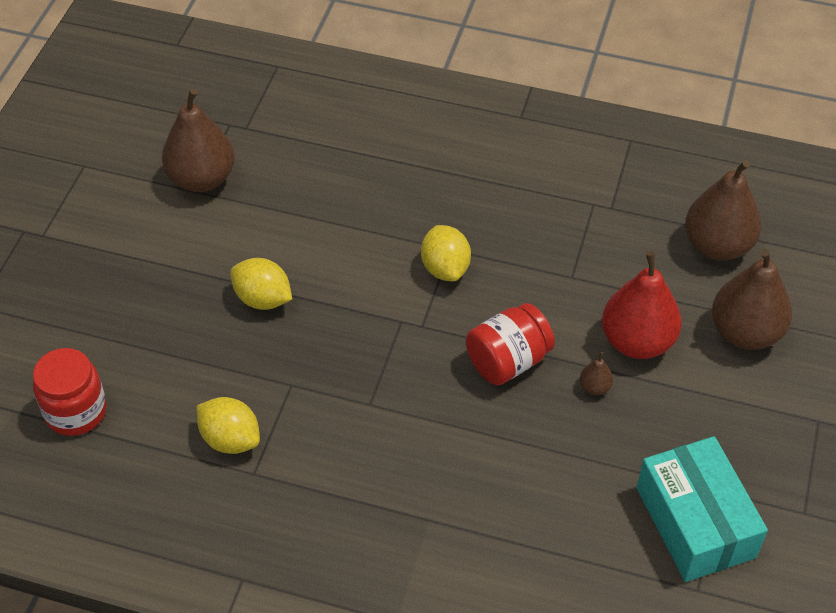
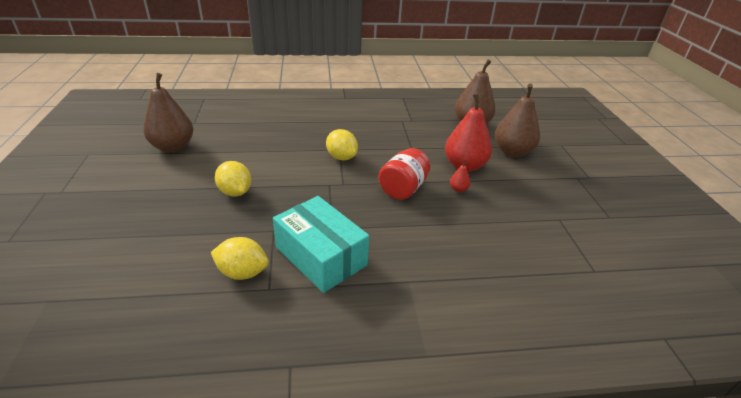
camera: 25 degrees left, 15 degrees down
(76, 411) = (106, 287): red jar -> none
(263, 299) = (235, 192): yellow lemon -> yellow lemon turned 45 degrees clockwise
(594, 387) = (458, 189): brown pear -> red pear
(695, 522) = (562, 237): turquoise box -> turquoise box (321, 256)

